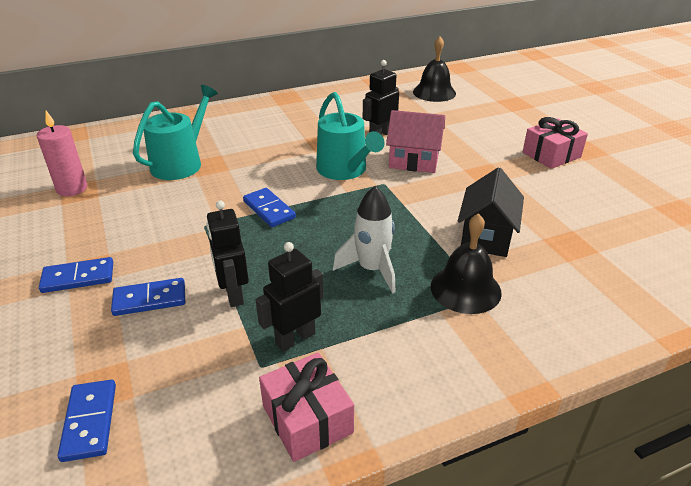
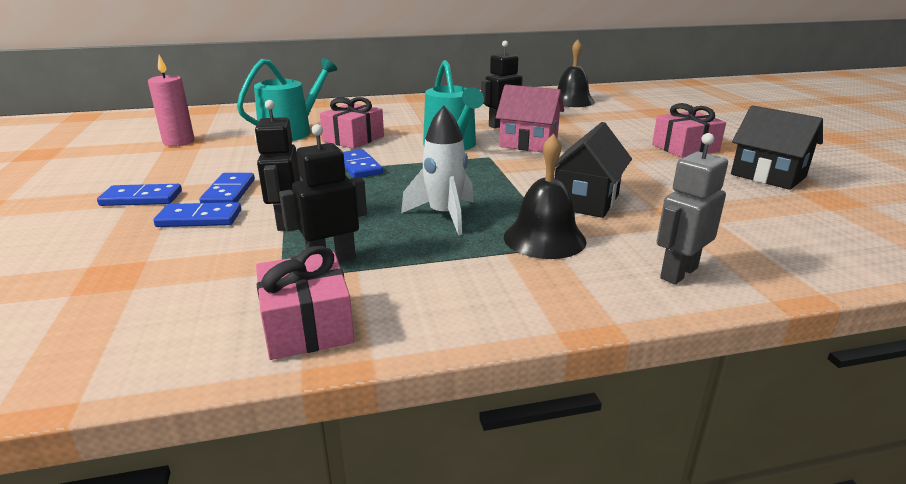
camera: 10 degrees right, 10 degrees down
(89, 422) = (75, 302): blue domino -> blue domino (229, 192)
(247, 168) = (353, 139): none -> pink gift
(581, 317) = (678, 273): none -> grey robot
(626, 187) = (768, 176): none -> black house

